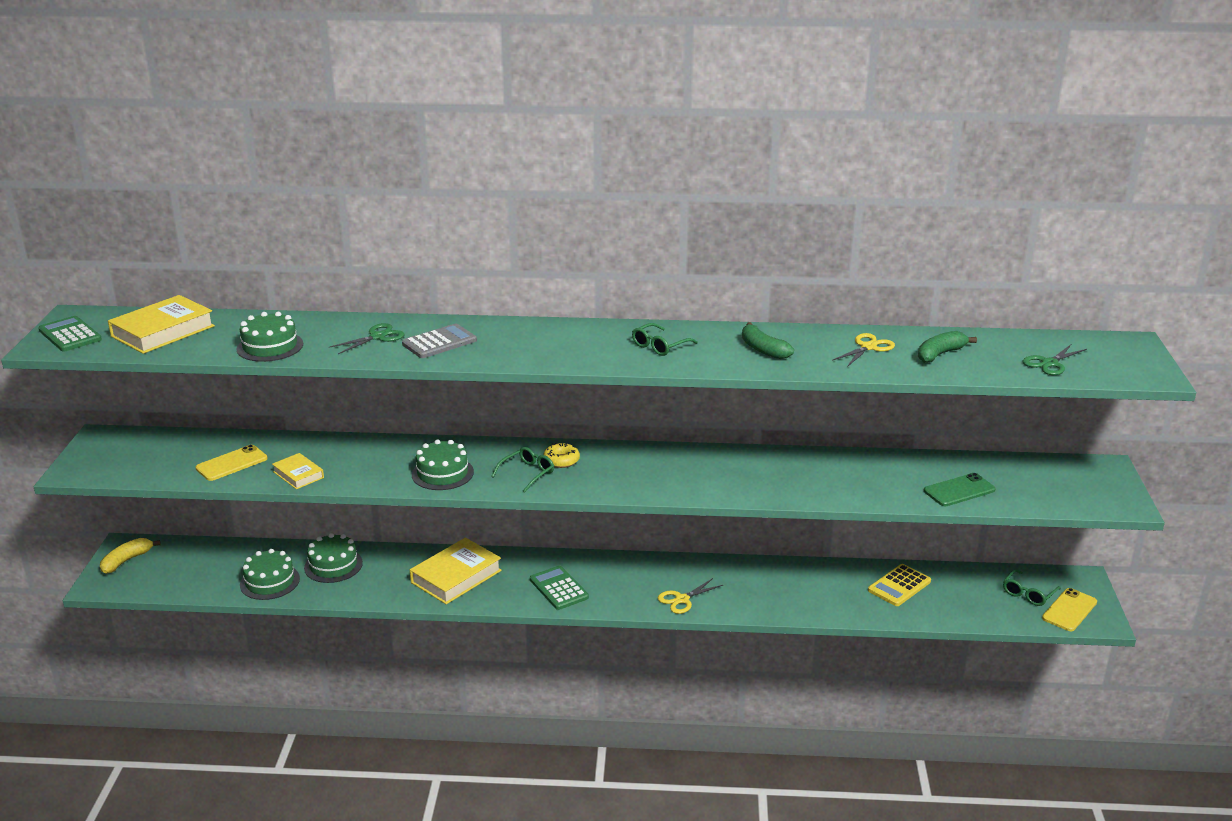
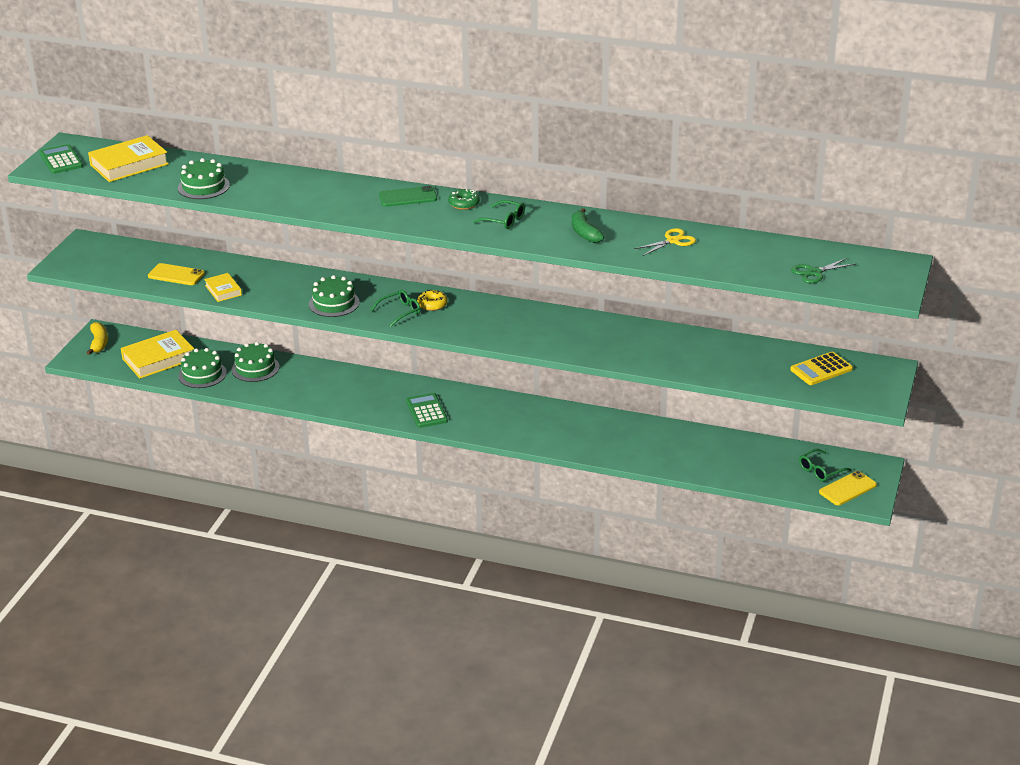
camera: 15 degrees right, 5 degrees up
(127, 560) = (99, 343): yellow banana -> yellow banana turned 120 degrees clockwise
(231, 463) = (176, 275): yellow phone -> yellow phone turned 45 degrees clockwise
(377, 337) = (287, 187): green scissors -> none
(439, 342) = (332, 197): grey calculator -> none
(456, 576) = (348, 390): yellow book -> yellow book (158, 359)
(602, 333) = (464, 204): none -> green donut
(660, 346) = (504, 220): green glasses -> green glasses turned 120 degrees counterclockwise
(682, 599) = (522, 434): yellow scissors -> none
(899, 586) = (711, 449): yellow calculator -> yellow calculator (821, 369)
(940, 354) = (728, 254): green banana -> none
(959, 490) = (746, 371): green phone -> green phone (408, 197)

